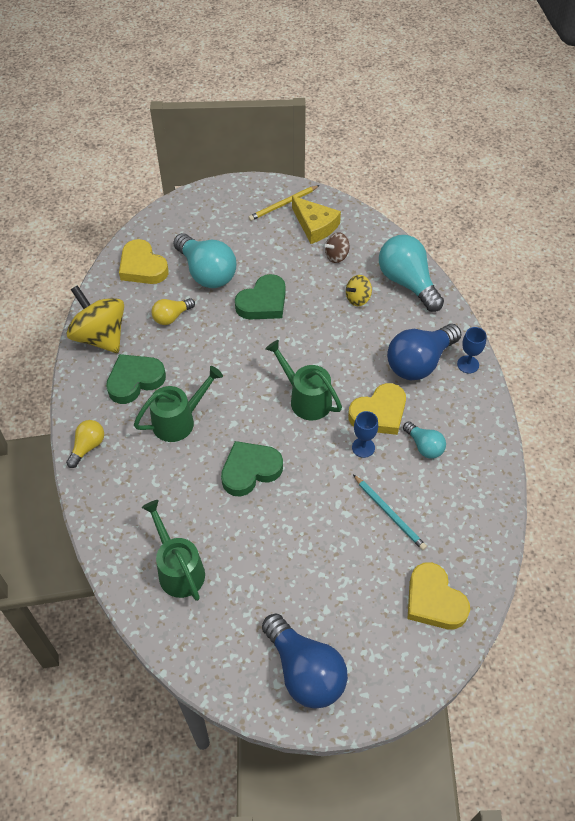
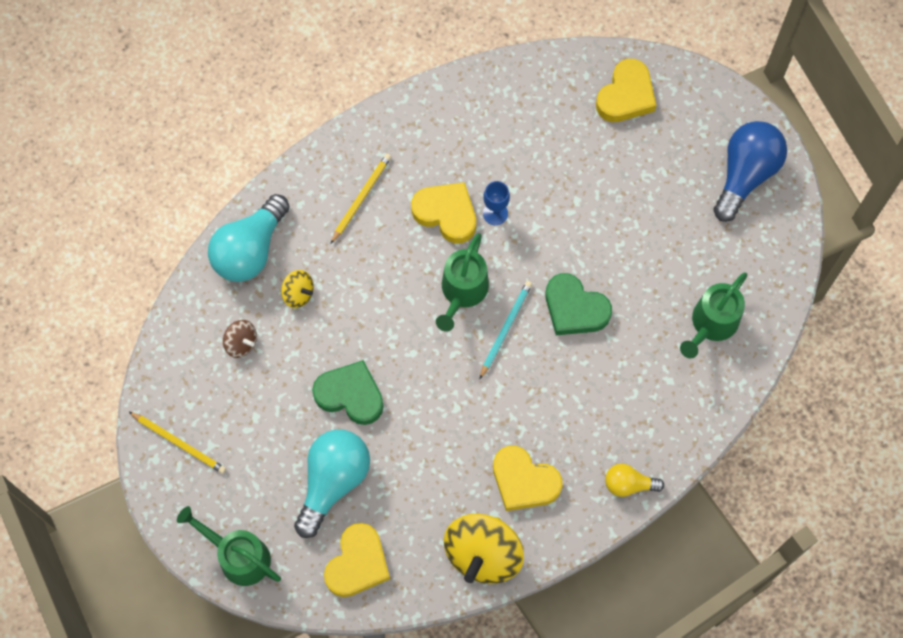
camera: 115 degrees left, 15 degrees up
(135, 380) = (524, 481): green heart -> yellow heart
(171, 317) = (418, 487): yellow light bulb -> none
(179, 420) = (551, 407): green watering can -> green watering can (238, 556)
(315, 226) = (201, 388): yellow cheese -> none
(389, 513) = (558, 162): turquoise pencil -> turquoise pencil (505, 328)
(419, 362) = (361, 198): blue light bulb -> yellow pencil
(424, 446) = (466, 158): turquoise light bulb -> none
(468, 364) = (342, 150): blue goblet -> none

